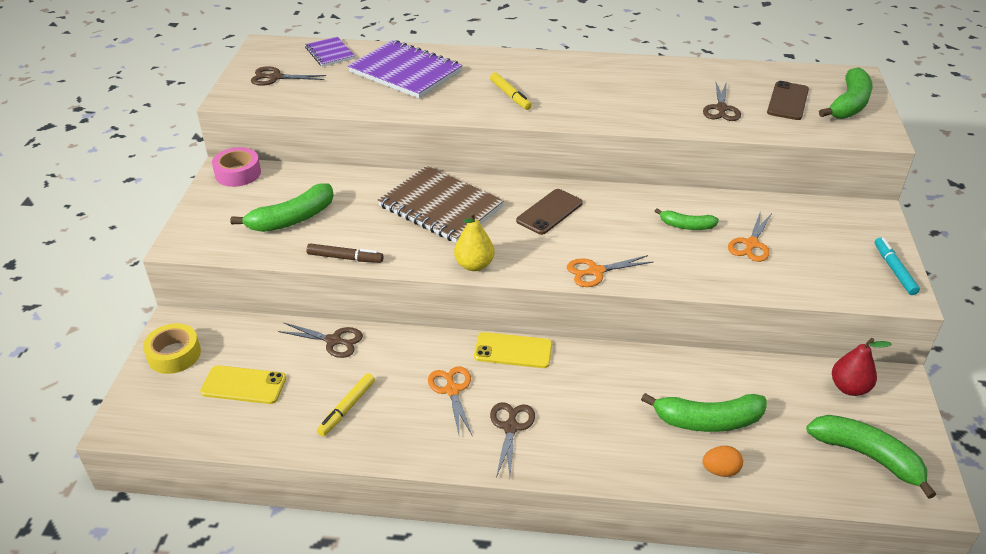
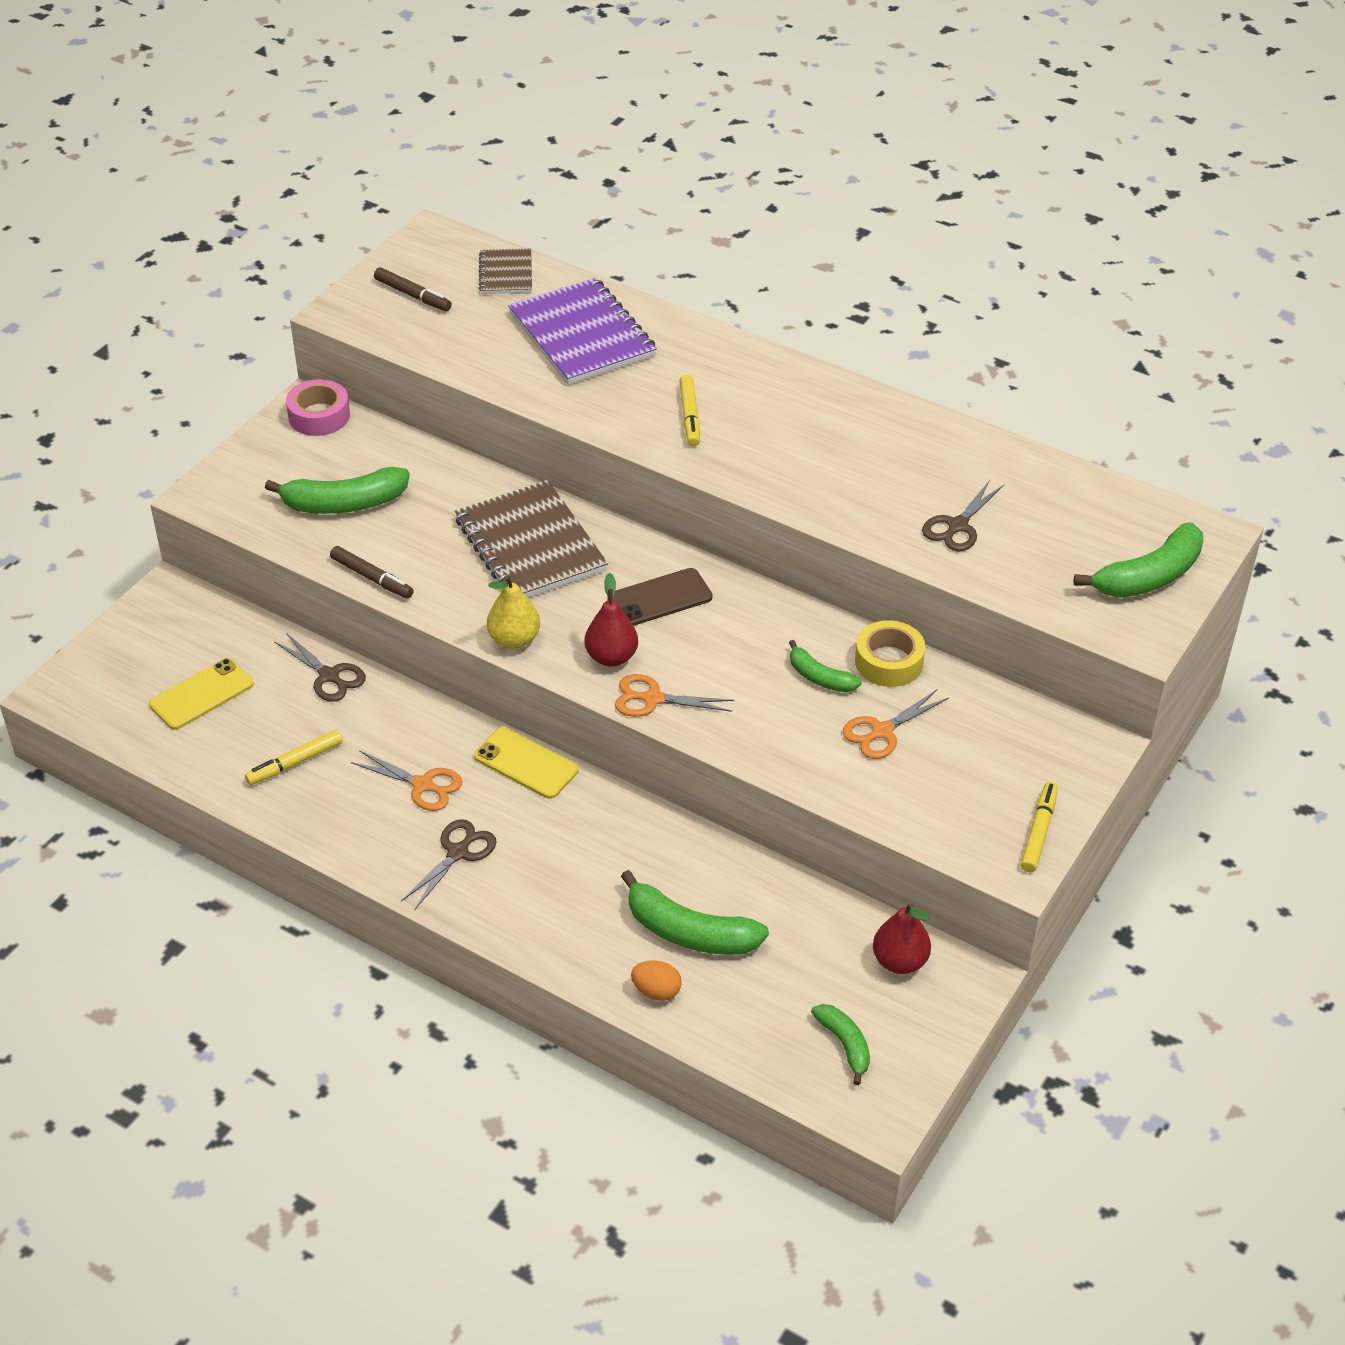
camera: 25 degrees right, 5 degrees up
(174, 354) = (148, 630): yellow tape -> yellow tape (889, 662)
(243, 385) = (202, 694): yellow phone -> yellow phone turned 75 degrees counterclockwise
(275, 77) = (413, 295): brown scissors -> brown marker
(329, 53) = (506, 273): purple notebook -> brown notebook
(452, 390) = (423, 785): orange scissors -> orange scissors turned 105 degrees clockwise
(547, 255) = (611, 657): none -> red pear
(788, 101) = (1064, 544): brown phone -> none
(867, 456) = (844, 1044): green banana -> green banana, size x0.58
(894, 270) = (1038, 832): turquoise marker -> yellow marker

